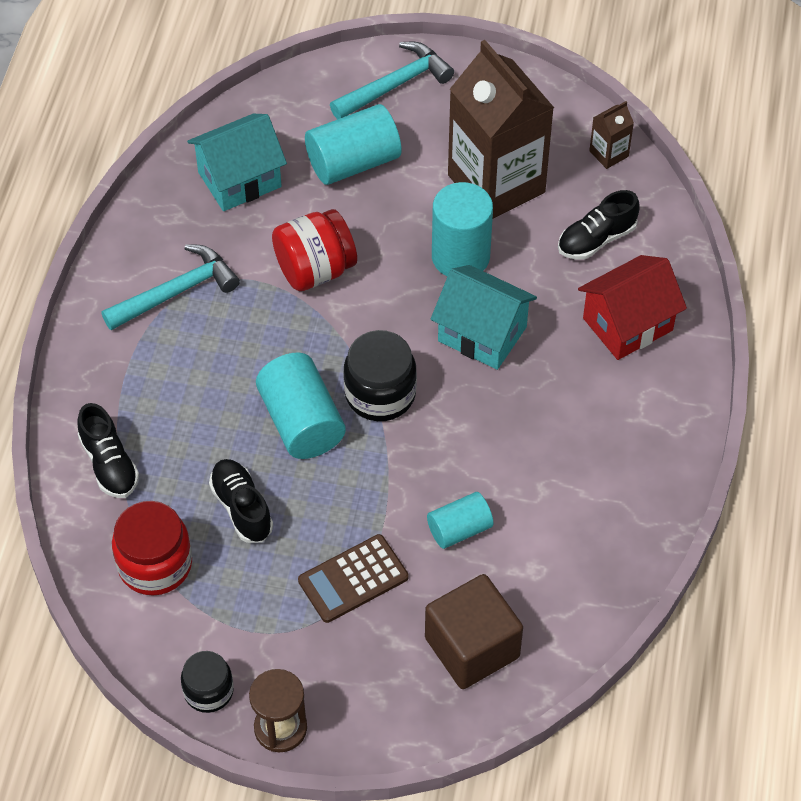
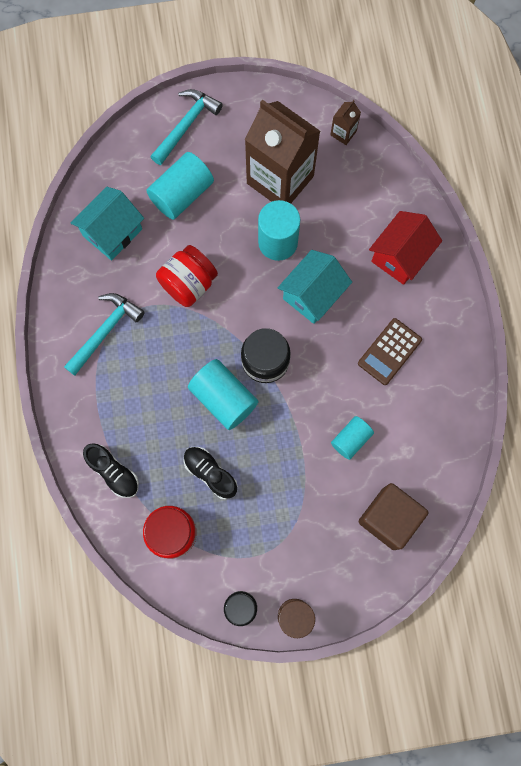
camera: 20 degrees left, 20 degrees up
(353, 579) = (299, 498): brown calculator -> brown calculator (389, 352)
(482, 334) = (313, 295): turquoise house -> turquoise house turned 60 degrees counterclockwise
(596, 239) = (358, 200): black shoe -> none

